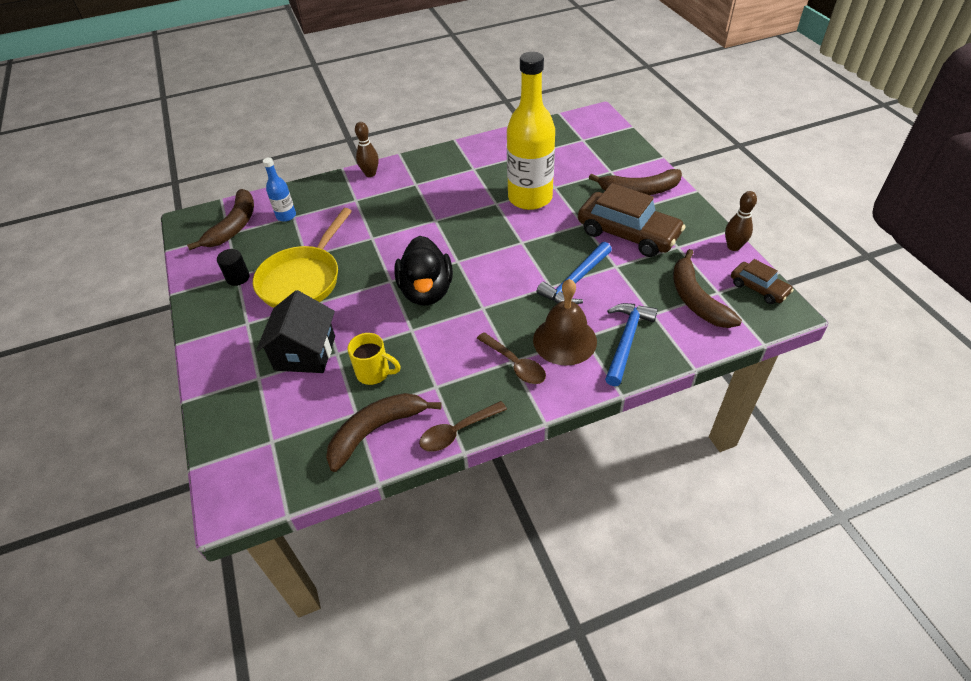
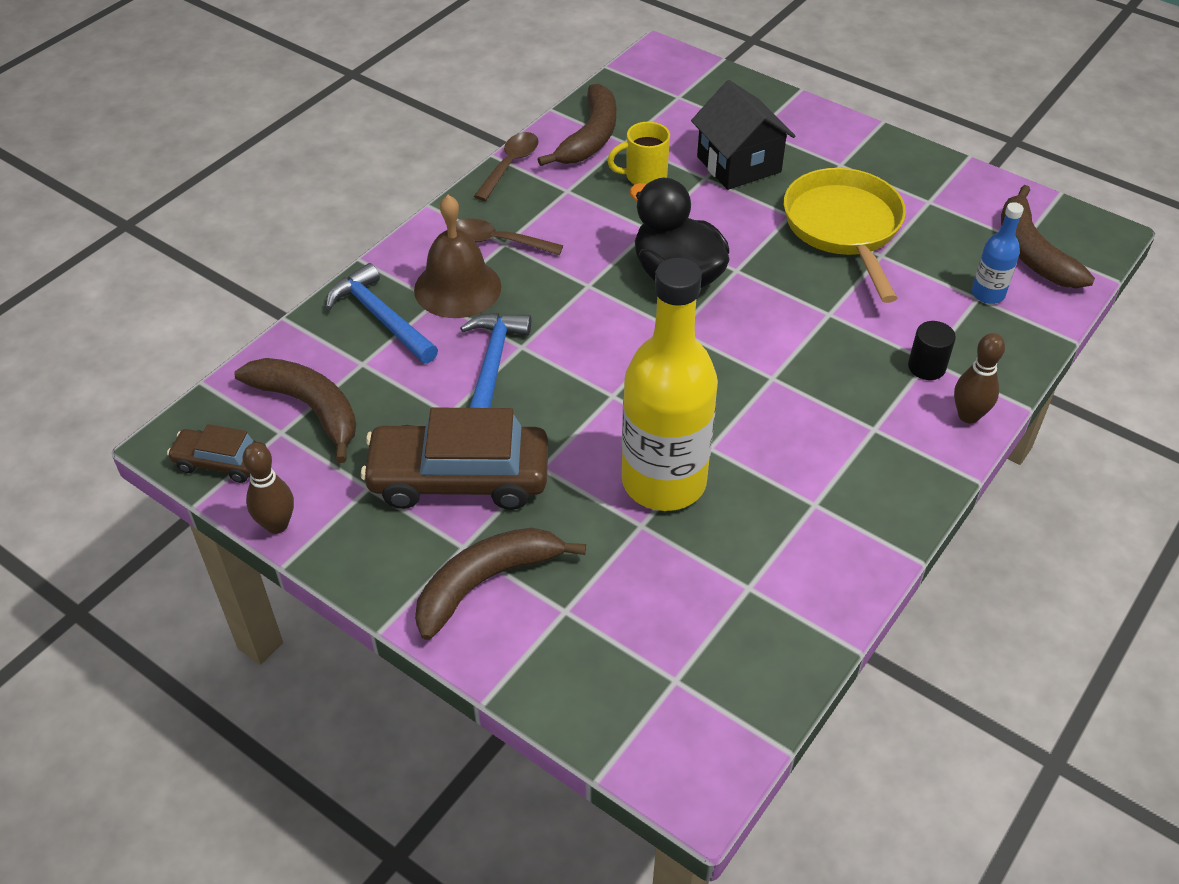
camera: 145 degrees right, 0 degrees up
(238, 278) = (923, 199): black cylinder -> black cylinder (926, 367)
(626, 340) = (380, 317): blue hammer -> blue hammer turned 150 degrees clockwise

